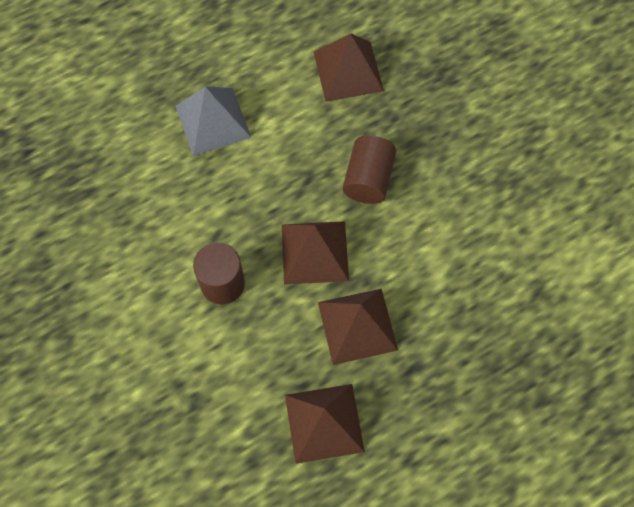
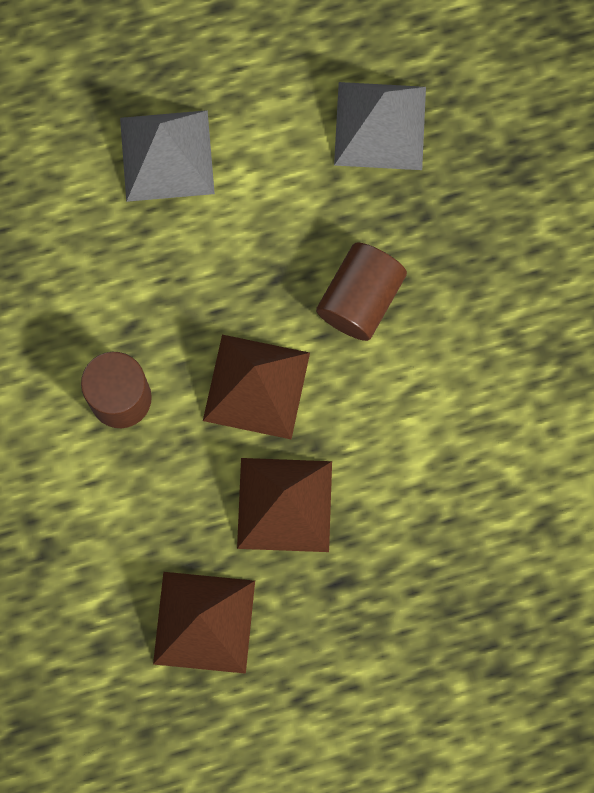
camera: 15 degrees right, 10 degrees up
(348, 71) = (380, 126): brown pyramid -> grey pyramid

